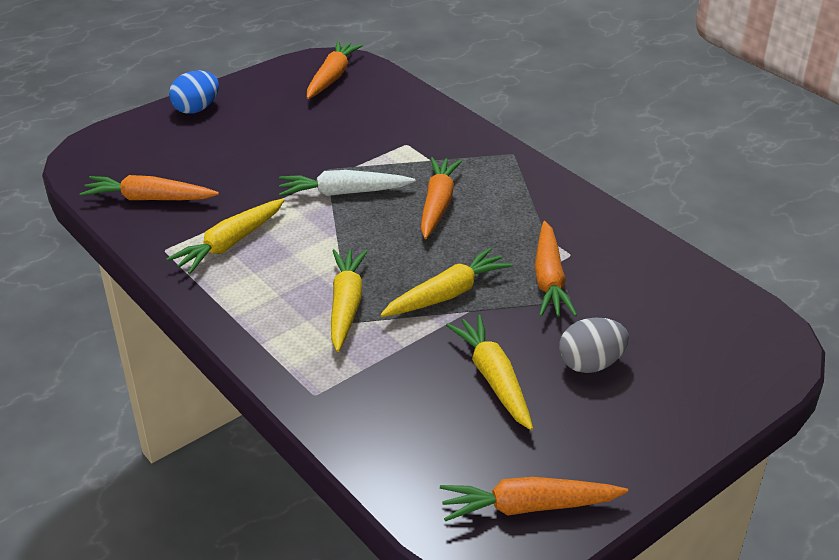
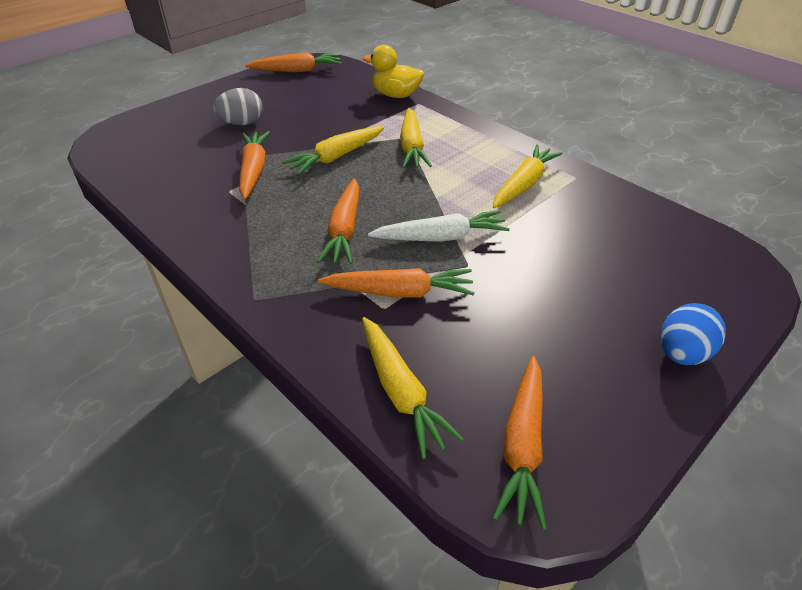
camera: 175 degrees right, 5 degrees up
(149, 199) = (628, 220): orange carrot -> orange carrot (399, 292)
(347, 417) = (396, 95): none -> yellow duck
(493, 379) = (307, 114): yellow carrot -> yellow carrot (400, 391)

